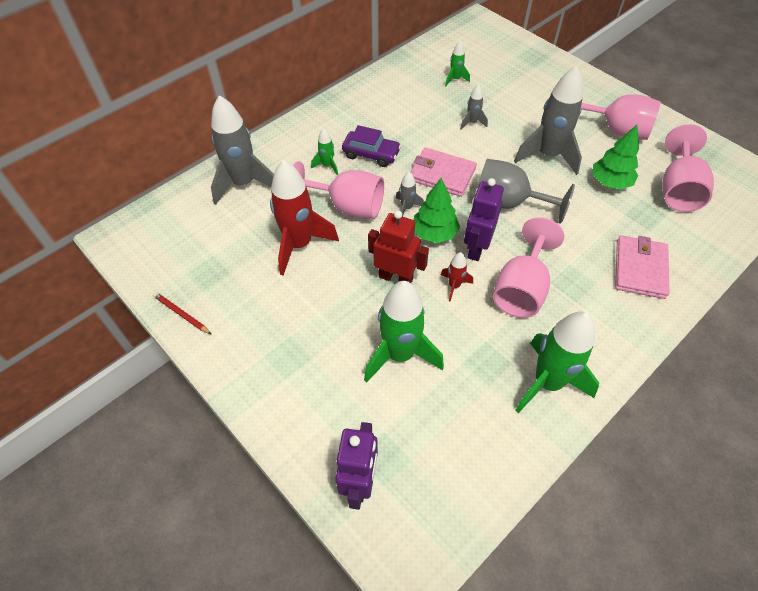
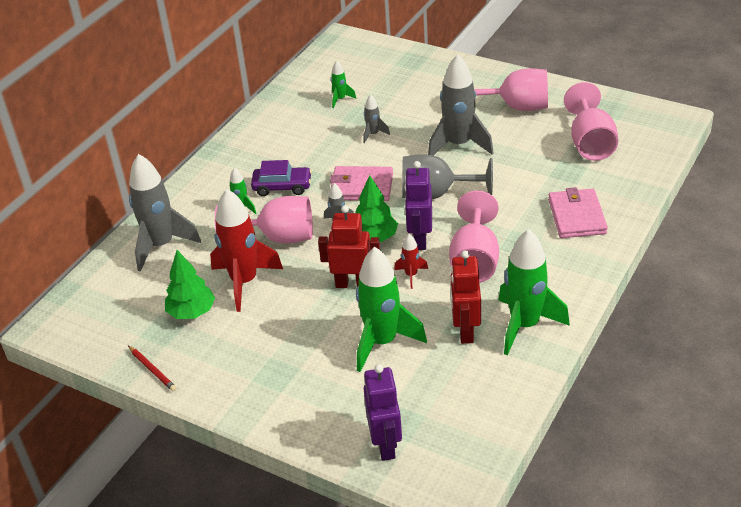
camera: 15 degrees left, 15 degrees down
(181, 314) = (152, 370): red pencil -> red pencil turned 150 degrees counterclockwise
(485, 368) = (465, 331): none -> red robot
(610, 182) = (526, 153): green tree -> green tree (192, 312)

